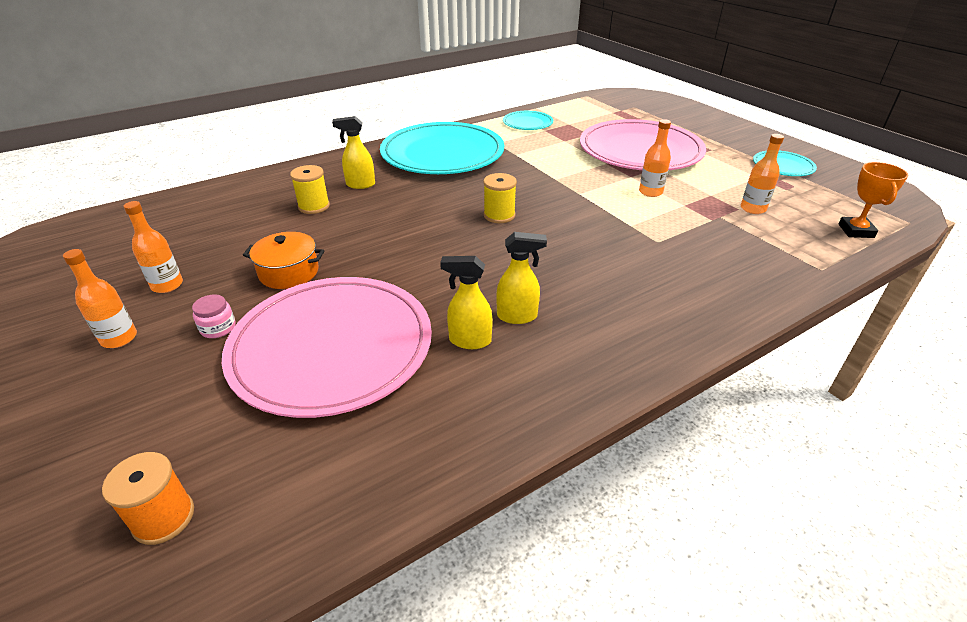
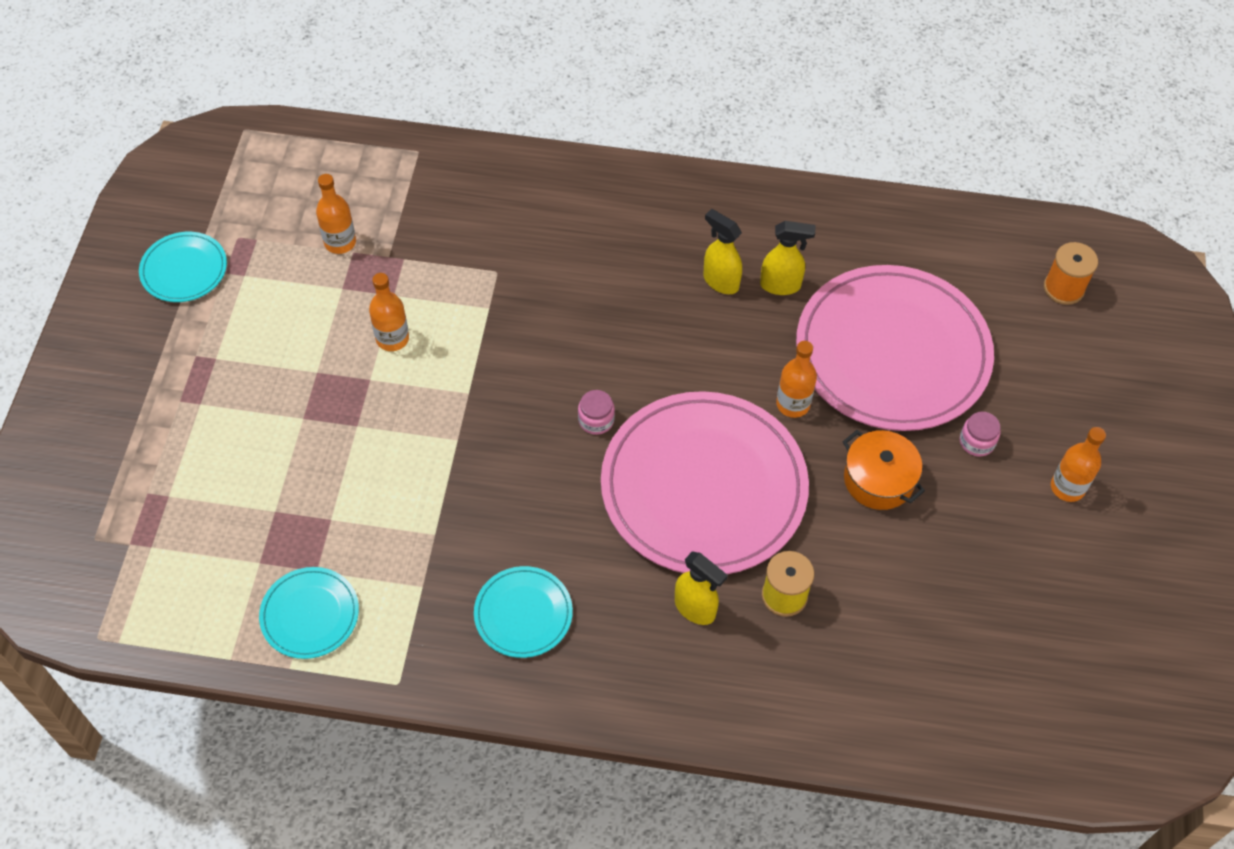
camera: 140 degrees left, 20 degrees up
(167, 285) = (1006, 544): orange bottle -> orange bottle (793, 404)
(442, 153) = (523, 614): turquoise plate -> turquoise plate, size x0.45
(469, 341) = (781, 285): yellow spray bottle -> yellow spray bottle turned 45 degrees counterclockwise
(499, 215) = (596, 420): yellow spool -> pink jar
(640, 150) = (277, 420): pink plate -> pink plate (703, 487)
(856, 231) = (308, 157): orange trophy -> none

